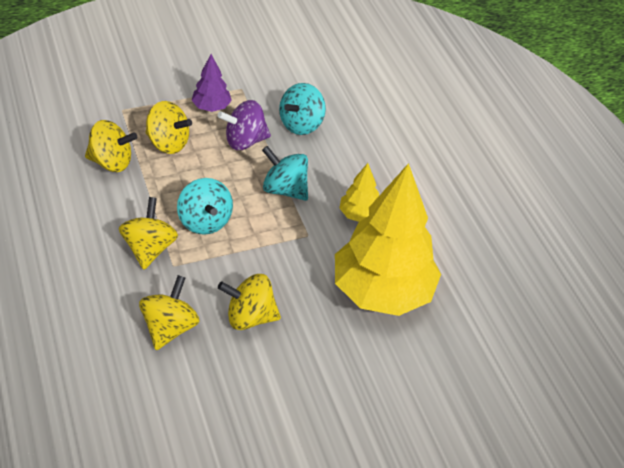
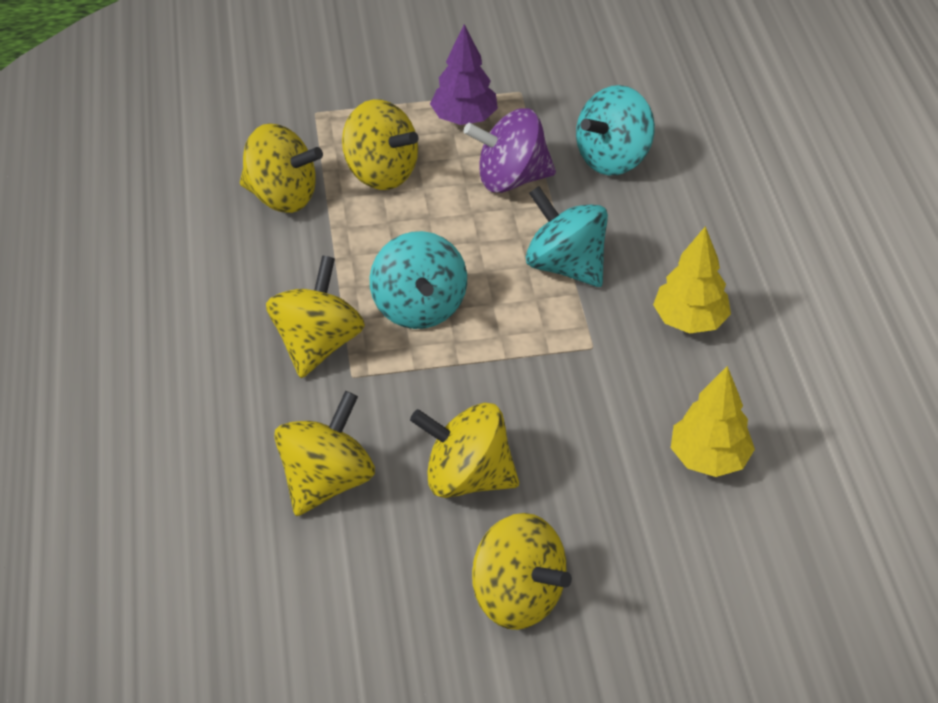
camera: 15 degrees right, 0 degrees up
(290, 380) = (517, 596): none -> yellow spinning top
(382, 292) = (708, 458): yellow tree -> yellow tree, size x0.44

